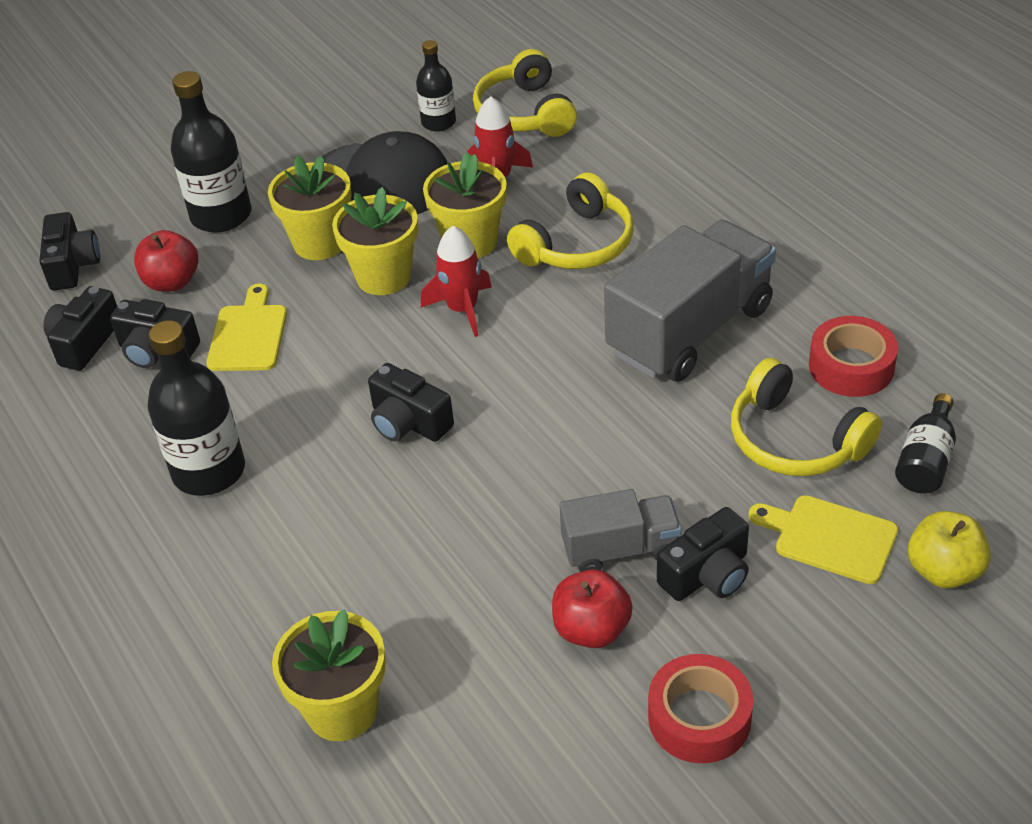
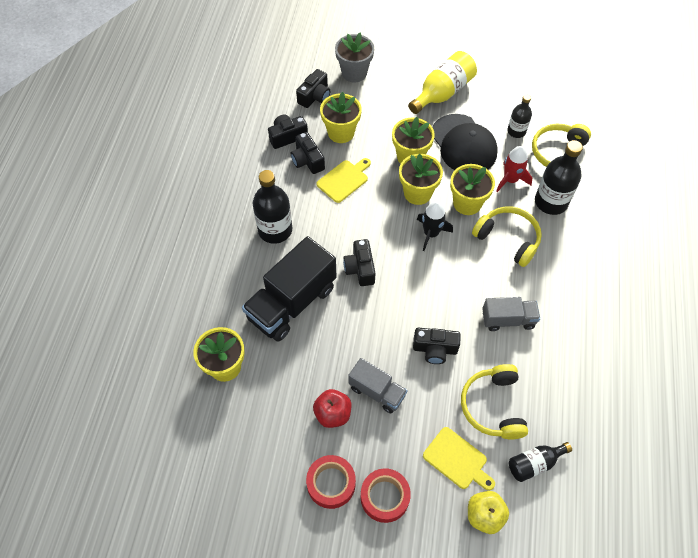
camera: 40 degrees right, 15 degrees up
(105, 199) = (354, 73): none -> grey flower pot
(172, 282) = (341, 132): red apple -> yellow flower pot
(221, 215) = (387, 114): black bottle -> black bottle (551, 202)
(277, 143) = (442, 93): none -> yellow bottle
(352, 542) = (292, 302): none -> black truck
(462, 309) = (431, 233): red rocket -> black rocket
(576, 244) = (508, 239): yellow headphones -> yellow headphones turned 135 degrees counterclockwise
(690, 330) = (508, 320): grey truck -> grey truck, size x0.55
(707, 574) = (395, 431): black camera -> black camera (435, 349)
(829, 538) = (457, 460): yellow cutting board -> yellow cutting board turned 150 degrees clockwise
(851, 366) = (554, 394): red tape -> red tape (384, 497)

